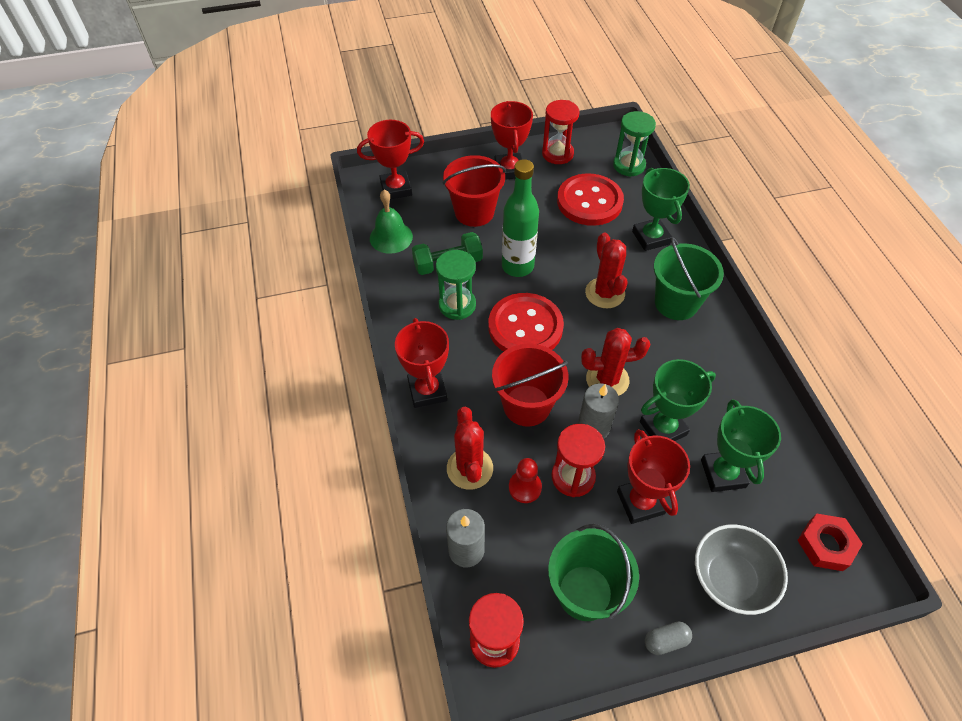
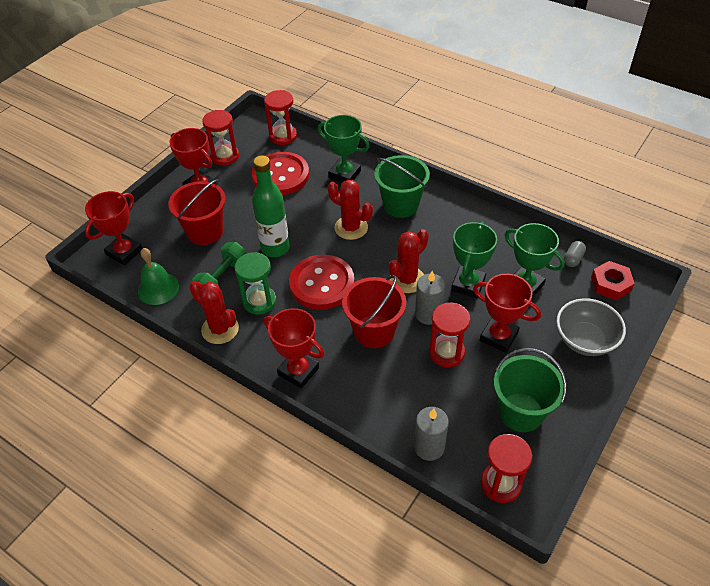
camera: 40 degrees left, 5 degrees down
(469, 468) = (379, 397): red cactus -> red cactus (220, 329)
(525, 487) = (425, 381): red pawn -> none
(629, 165) = (283, 136): green hourglass -> red hourglass
(665, 641) = (587, 401): grey capsule -> grey capsule (573, 259)

